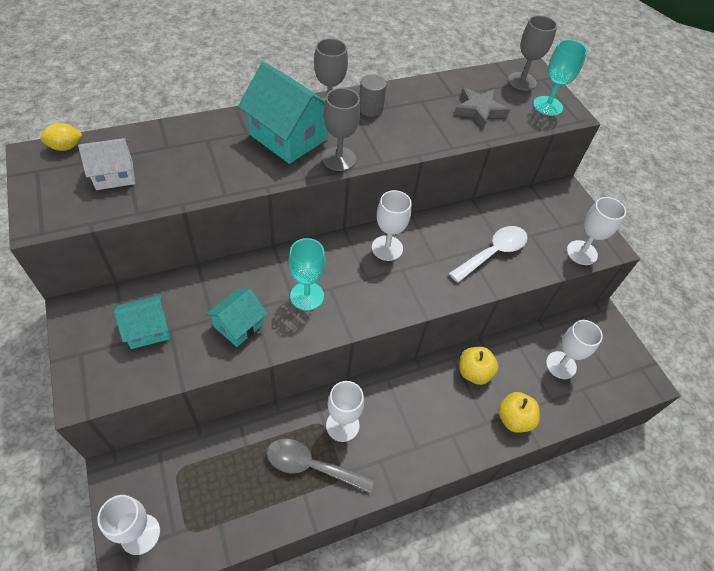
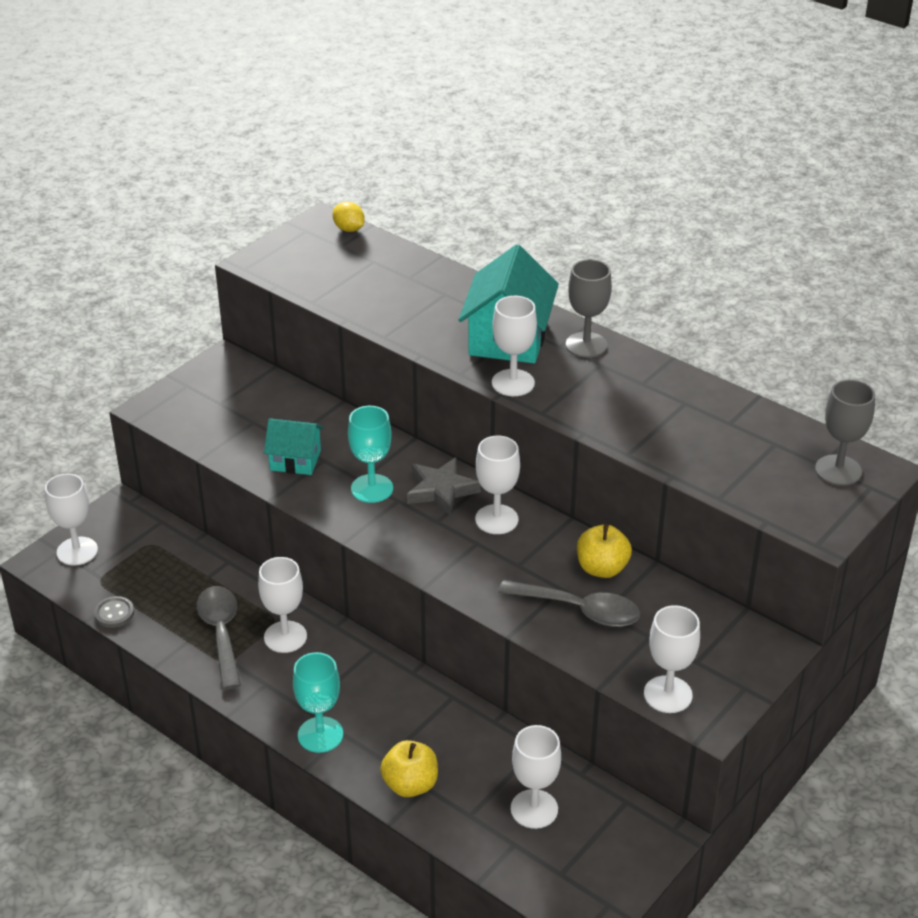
camera: 65 degrees right, 15 degrees down
(114, 175) = (343, 269): white house -> none
(148, 330) = (242, 409): turquoise house -> none
(236, 536) = (114, 613): none -> grey button
(339, 159) = (513, 383): grey goblet -> white goblet
(370, 109) = (622, 372): grey cylinder -> none
(474, 372) = (447, 724): yellow apple -> yellow apple (602, 568)
(479, 110) = (726, 453): grey star -> grey star (441, 490)
(493, 253) = (579, 610): white spoon -> grey spoon
(547, 106) = (813, 508): turquoise goblet -> turquoise goblet (320, 735)

